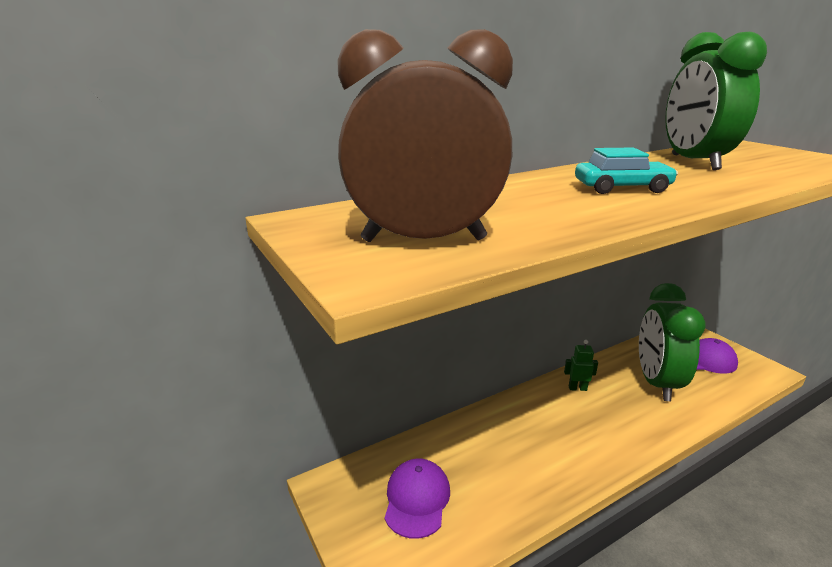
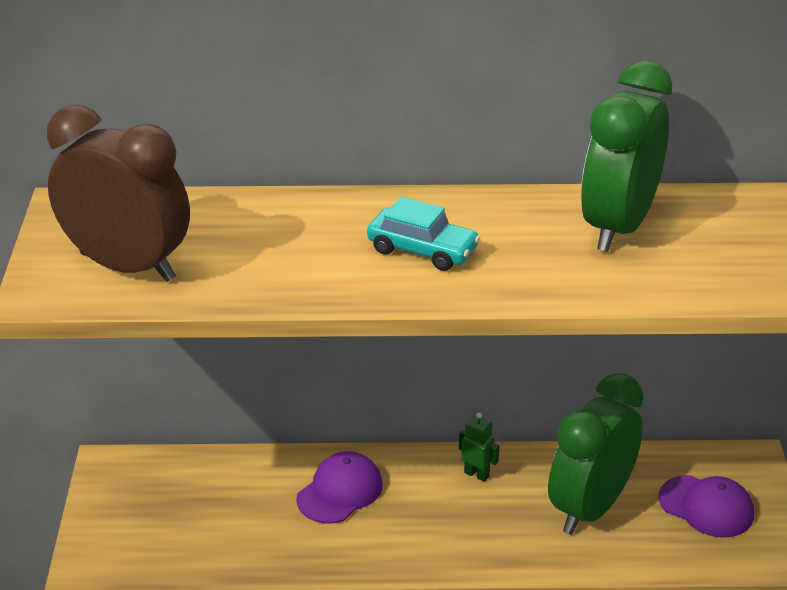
camera: 30 degrees right, 10 degrees up
(417, 499) = (178, 511): purple cap -> purple cap (340, 491)

